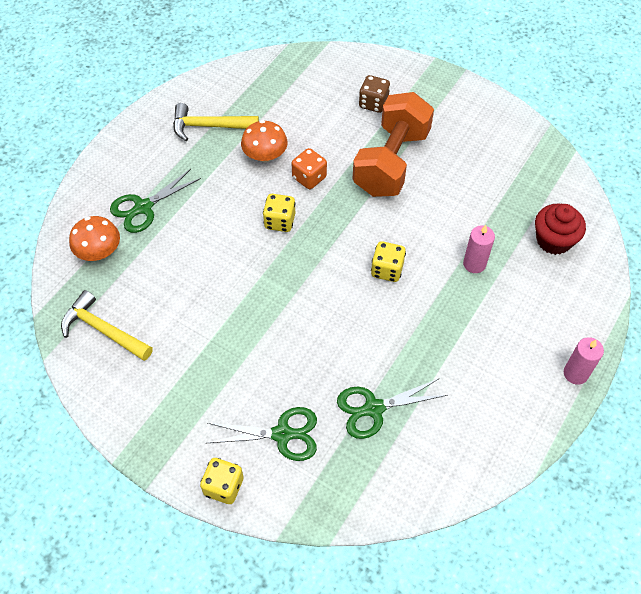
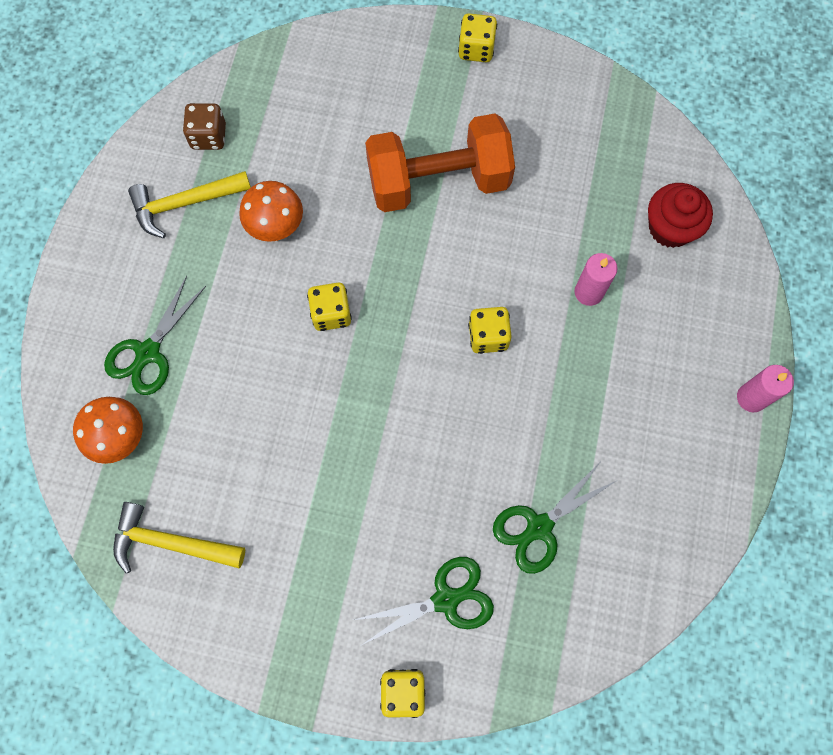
camera: 20 degrees left, 15 degrees up
(309, 177) = (344, 238): orange dice -> none
(373, 103) = (384, 101): brown dice -> brown dice (208, 136)
(391, 162) = (438, 181): orange dumbbell -> orange dumbbell turned 75 degrees clockwise
(452, 90) = (476, 49): none -> yellow dice

